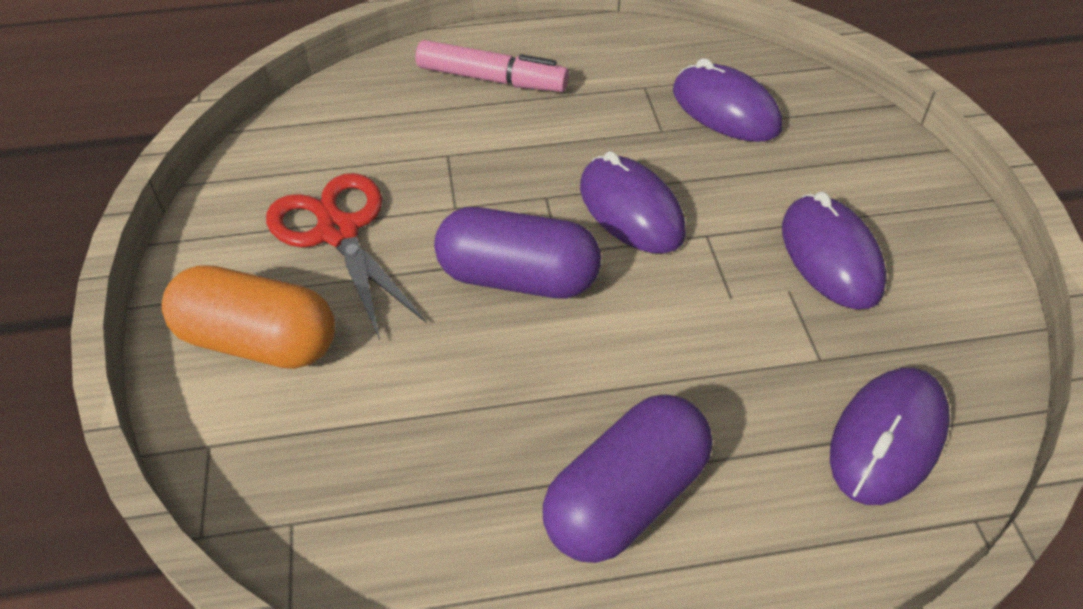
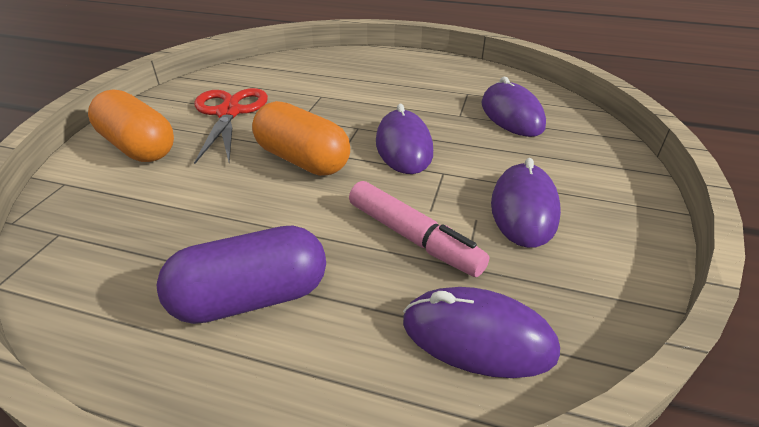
camera: 25 degrees right, 10 degrees down
(492, 79) = (378, 71): pink marker -> pink marker (413, 238)
(518, 278) = (302, 160): purple capsule -> orange capsule
(887, 439) = (478, 337): purple mouse -> purple mouse turned 45 degrees clockwise

